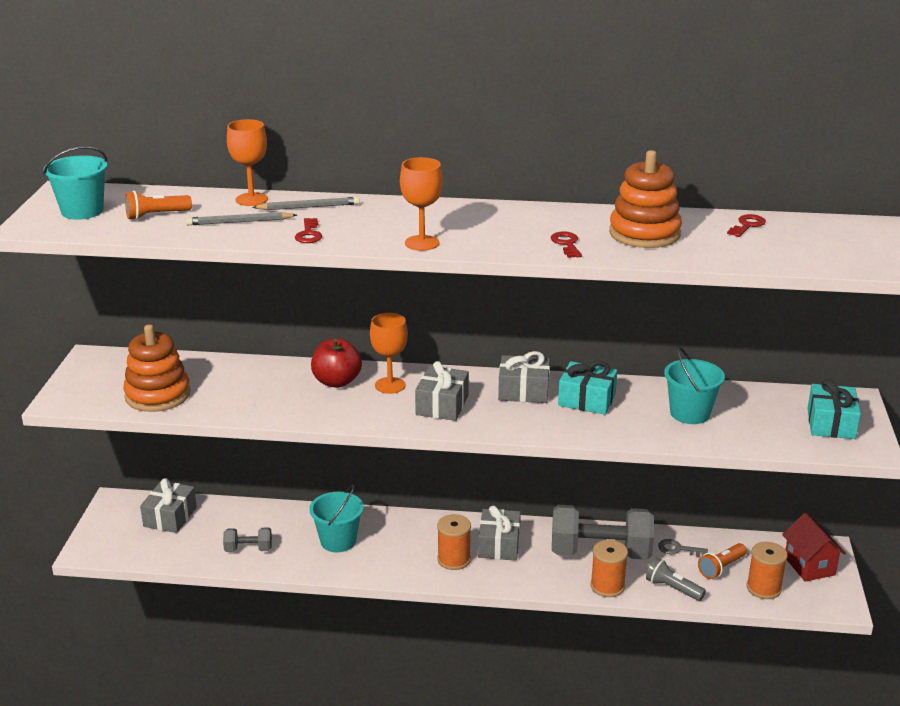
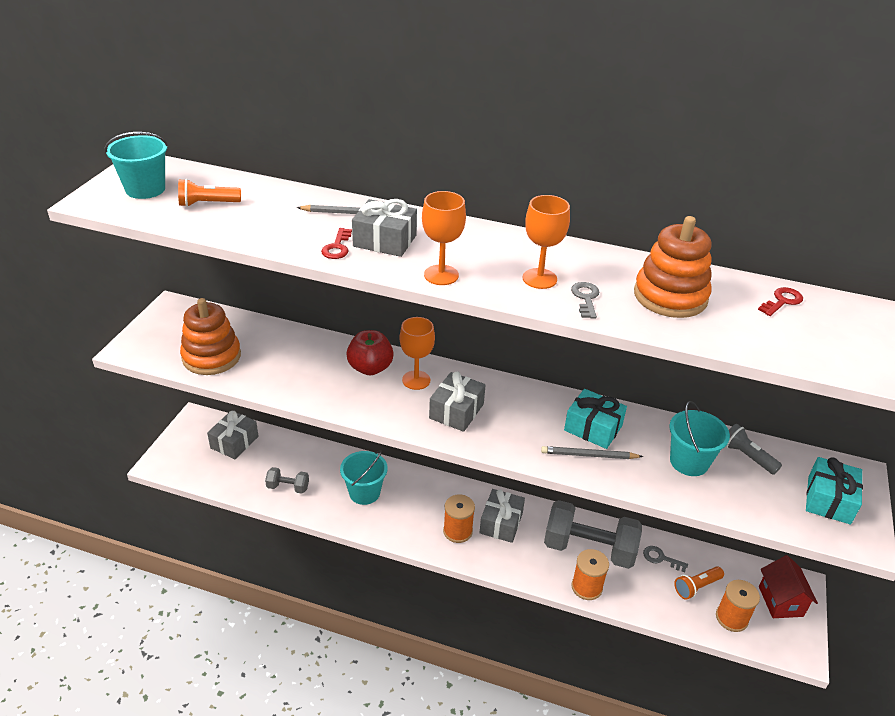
camera: 10 degrees right, 10 degrees up
(239, 222) = (279, 222): grey pencil -> grey pencil (589, 455)
(251, 199) = (302, 197): orange goblet -> orange goblet (539, 278)
(523, 391) = (536, 407): grey gift -> grey gift (385, 241)
(566, 244) = (585, 298): red key -> grey key
(672, 589) = (646, 602): grey flashlight -> grey flashlight (747, 456)

